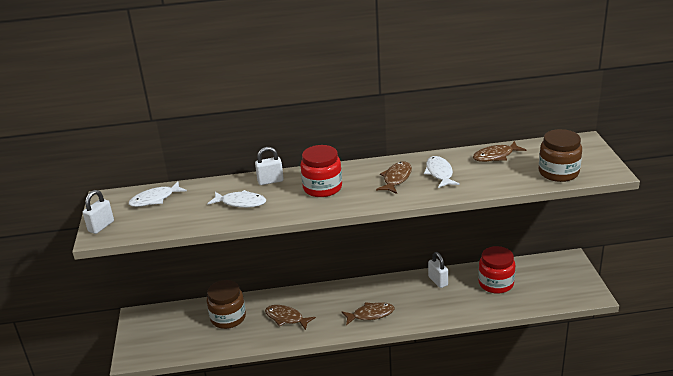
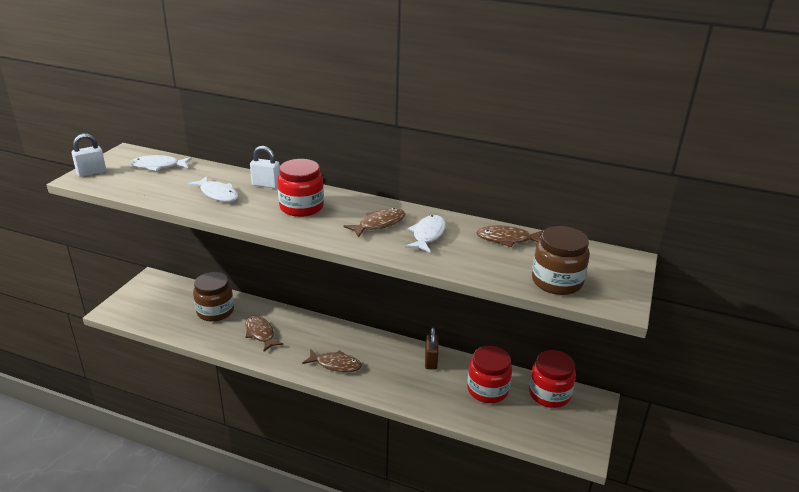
camera: 25 degrees right, 0 degrees up
(438, 281) = (431, 361): white padlock -> brown padlock
(538, 268) = (549, 394): none -> red jar

